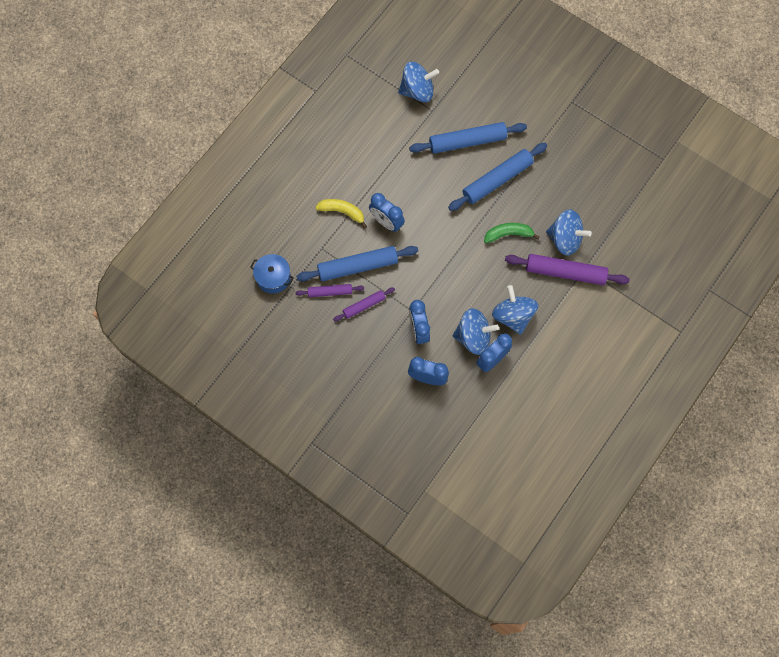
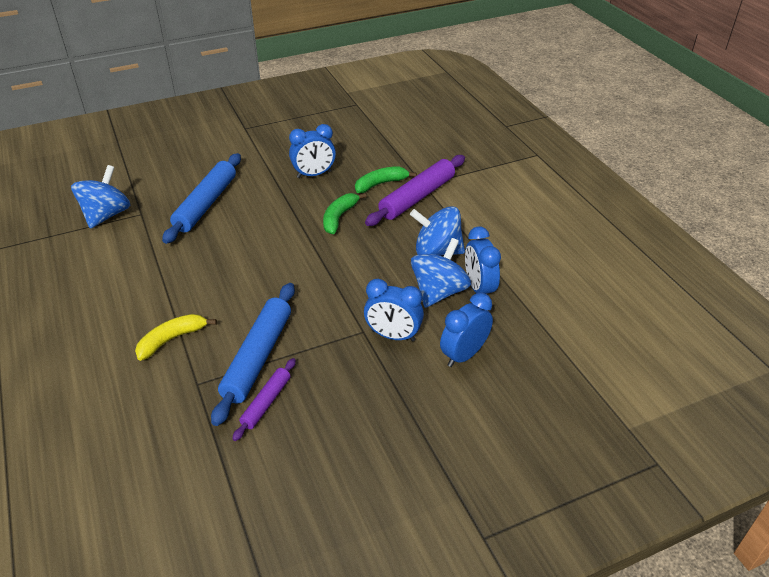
camera: 60 degrees left, 30 degrees down
(273, 277) = (184, 460): blue pot -> none
(364, 306) = (317, 375): purple rolling pin -> none
(386, 222) = (228, 305): blue clock -> blue clock (314, 174)
(497, 180) = (271, 201): blue rolling pin -> none
(565, 239) = (381, 184): blue spinning top -> green banana

